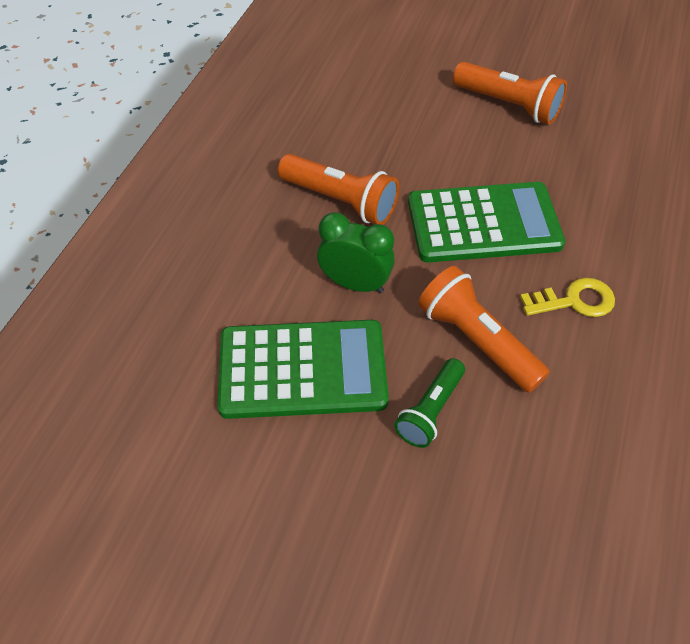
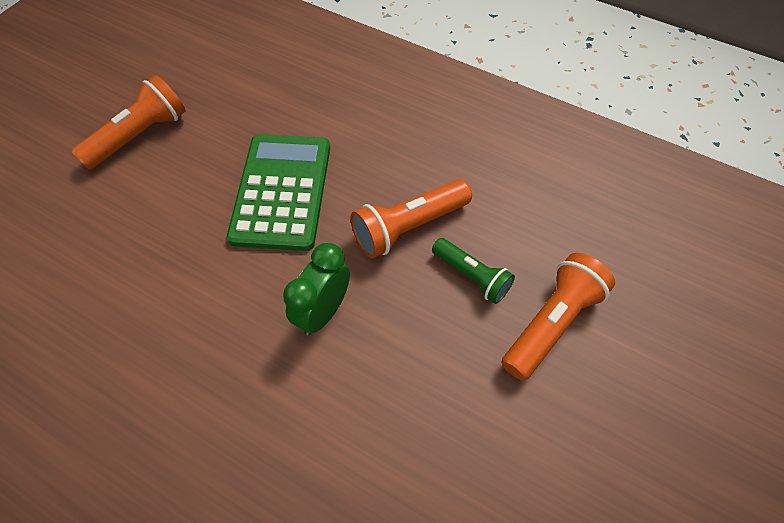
camera: 80 degrees left, 5 degrees up
(302, 369) = (414, 375): green calculator -> none
(341, 201) = (209, 306): orange flashlight -> orange flashlight (551, 322)
(574, 301) = (383, 151): yellow key -> none

